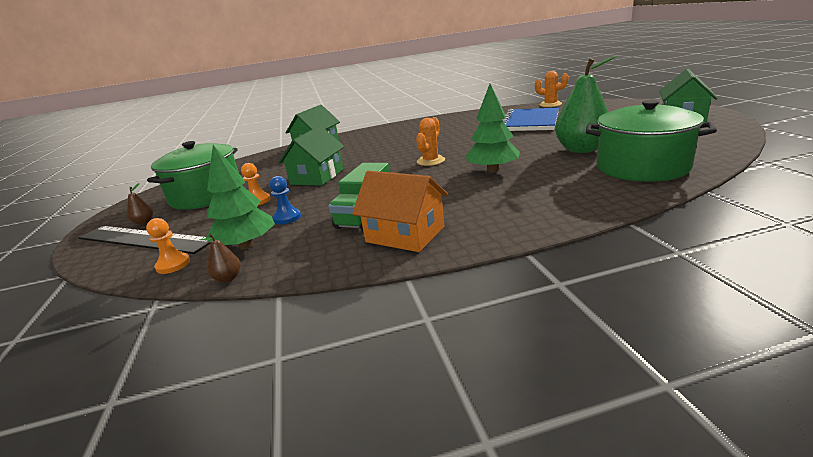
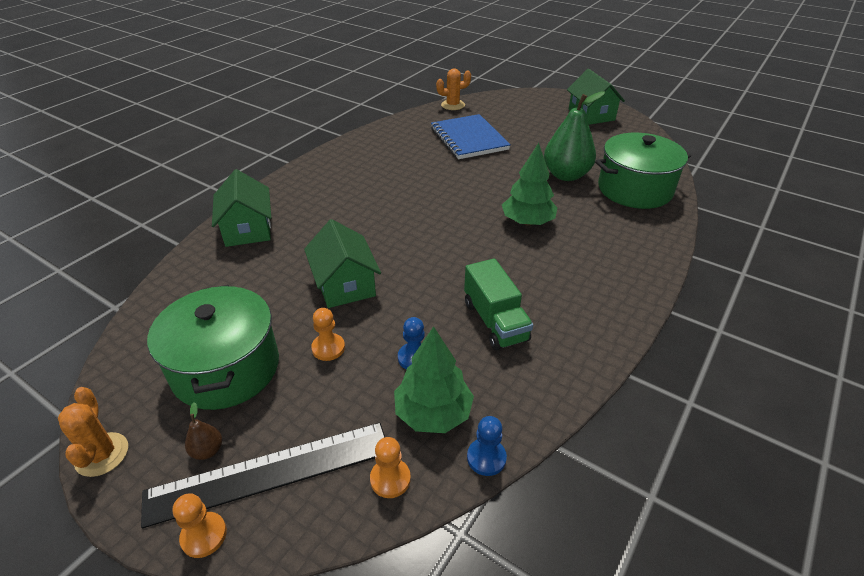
camera: 45 degrees left, 15 degrees up
(85, 251) = (204, 535): none -> orange pawn
(228, 278) = (486, 458): brown pear -> blue pawn
(405, 234) = (565, 330): orange house -> none
(431, 161) = (447, 223): orange cactus -> orange cactus (102, 454)

